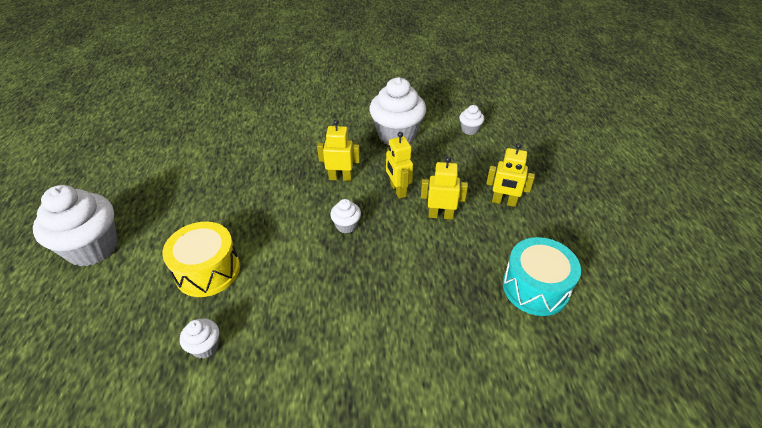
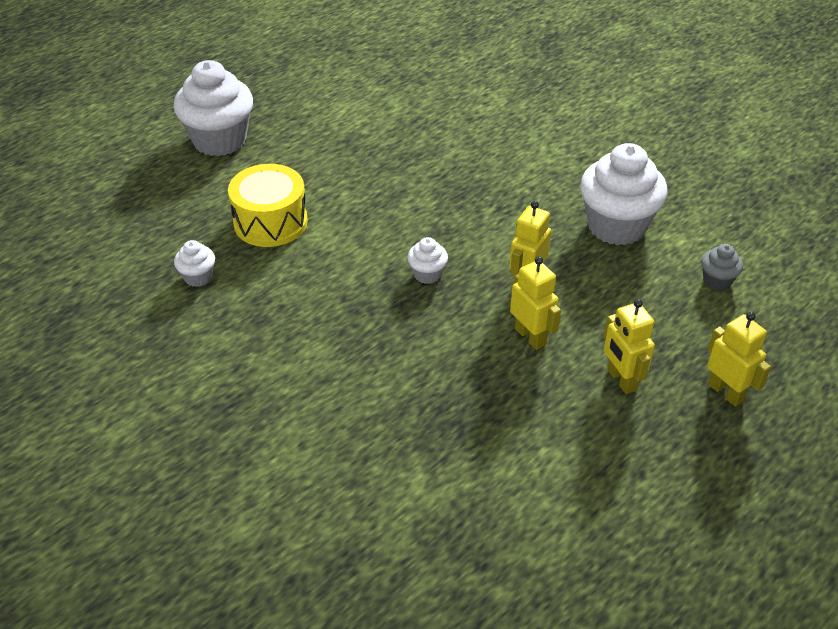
camera: 50 degrees right, 0 degrees up
(340, 177) = (489, 226): yellow robot -> yellow robot (726, 392)
(469, 130) = (717, 281): white cupcake -> grey cupcake
(535, 287) = (513, 473): turquoise drum -> none

